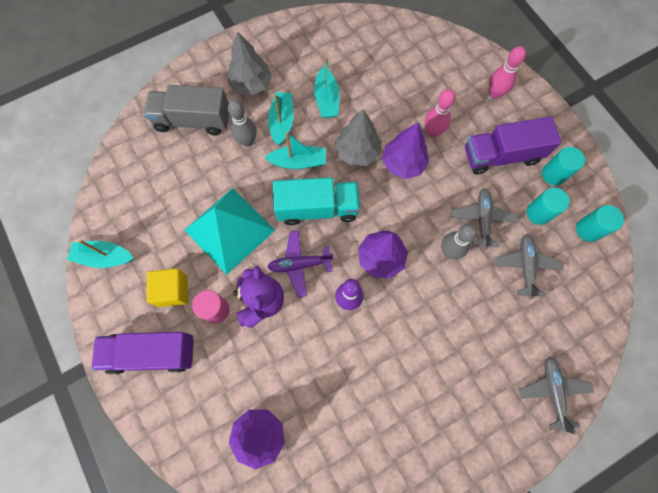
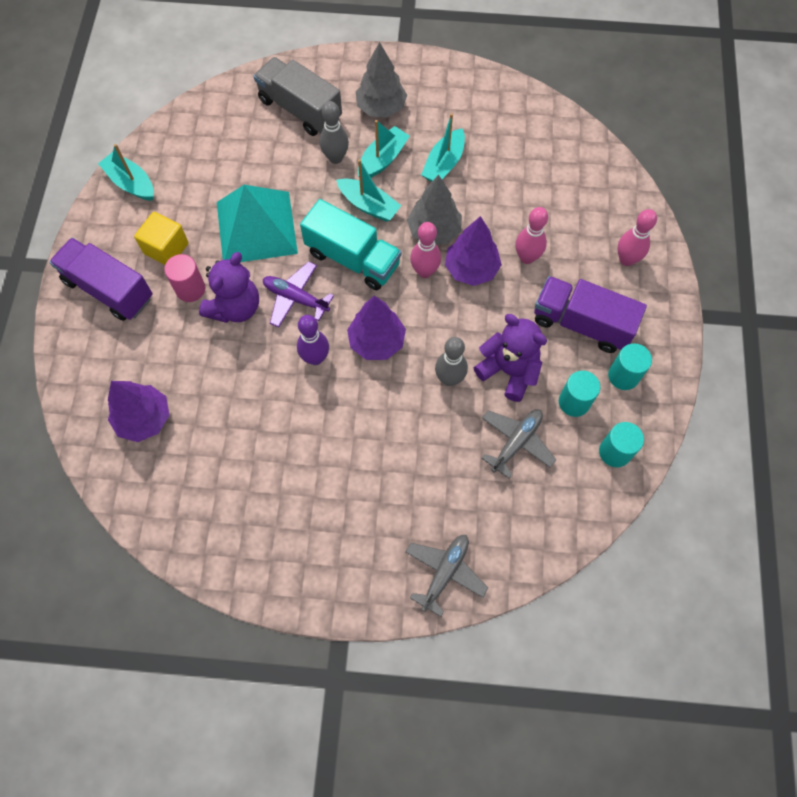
camera: 35 degrees right, 5 degrees down
(373, 185) = (424, 271): none -> pink bowling pin
(482, 219) = (508, 371): grey plane -> purple teddy bear

